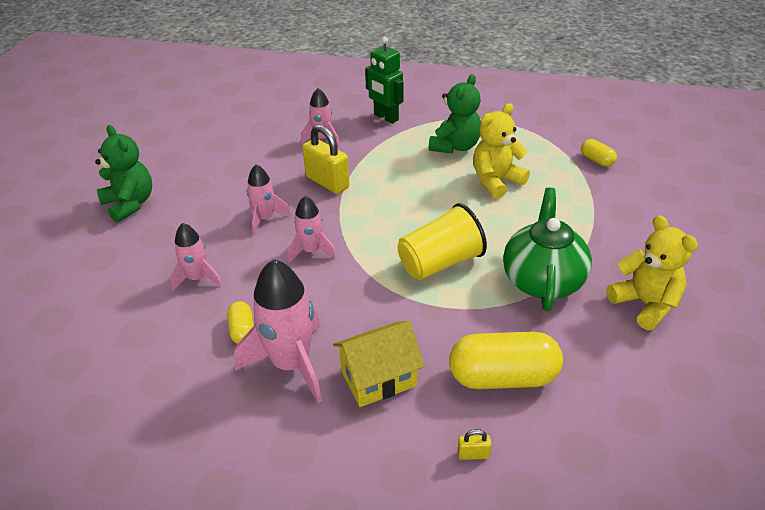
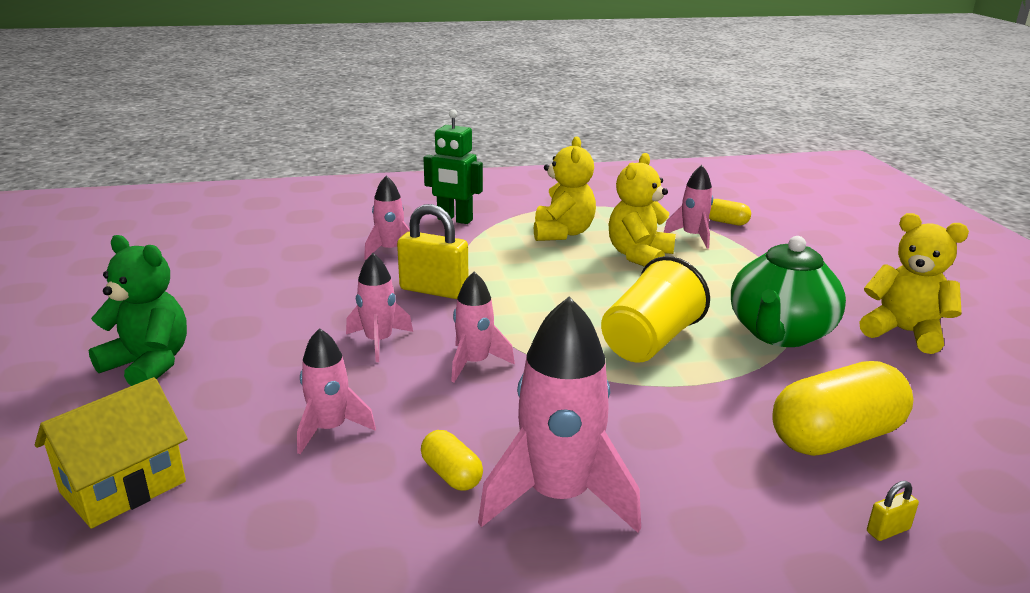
camera: 25 degrees left, 15 degrees down
(378, 378) = (691, 480): yellow house -> yellow house (123, 487)
(455, 146) = (562, 233): green teddy bear -> yellow teddy bear
(542, 280) = (779, 333): green teapot -> green teapot turned 135 degrees counterclockwise
(555, 170) = (692, 237): none -> pink rocket

